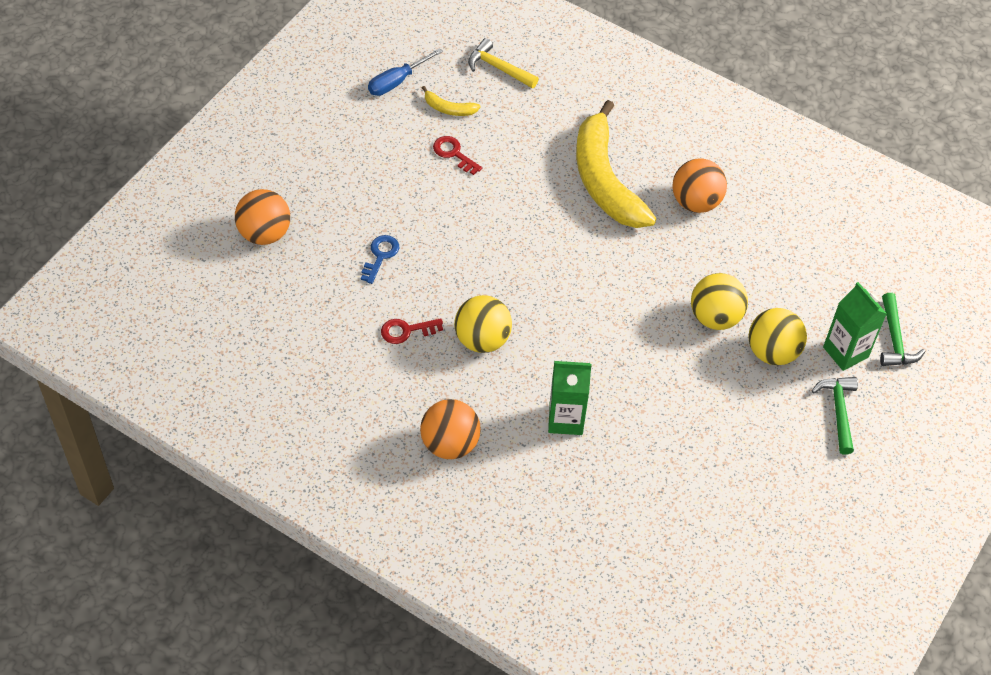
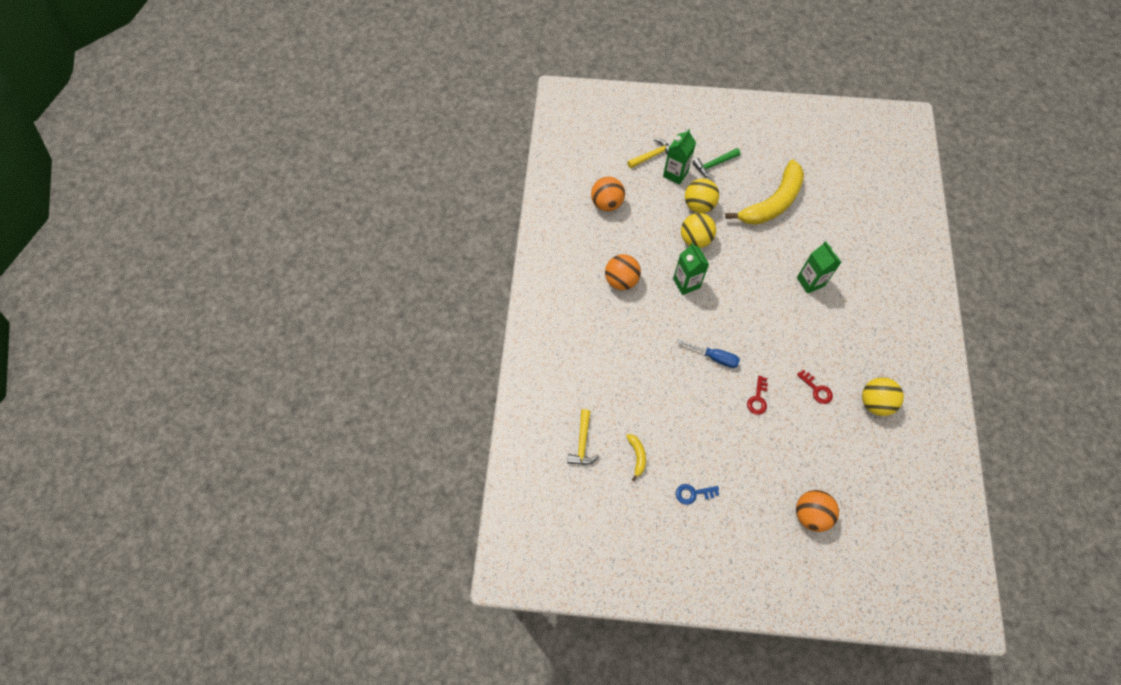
camera: 115 degrees left, 10 degrees up
(380, 256) = (777, 433): blue key -> blue key (693, 493)
(397, 82) = (635, 503): blue screwdriver -> blue screwdriver (714, 357)
(450, 444) = (867, 329): orange ball -> orange ball (607, 203)
(453, 153) = (672, 433): red key -> red key (757, 399)
(482, 339) = (793, 346): yellow ball -> yellow ball (875, 402)
(604, 180) = (636, 335): yellow banana -> yellow banana (772, 202)
(650, 271) = (686, 283): none -> green carton
(895, 339) = (652, 155): green hammer -> yellow hammer

